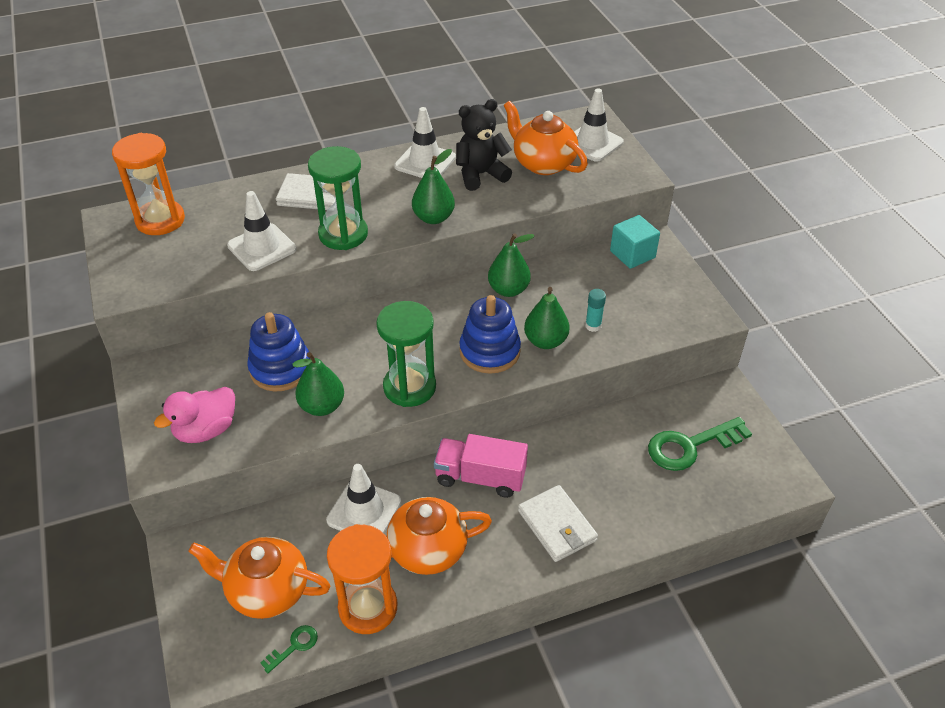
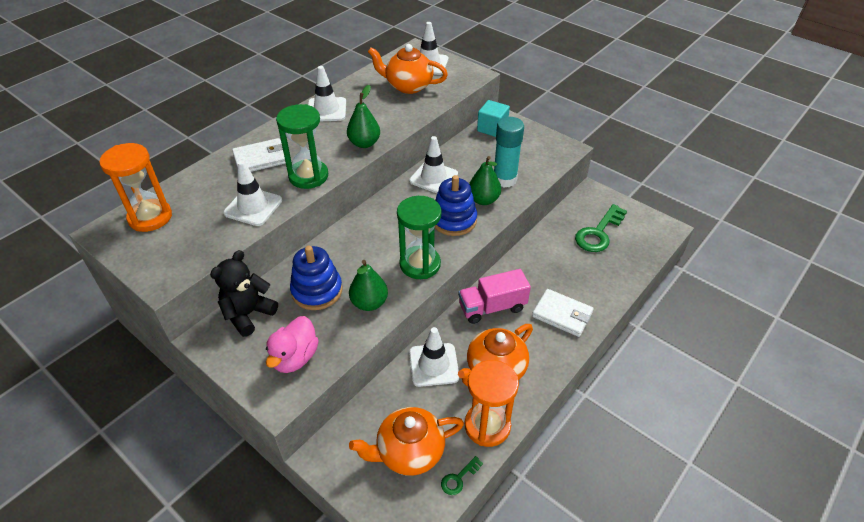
camera: 30 degrees left, 0 degrees up
(294, 646) = (458, 478): green key -> green key turned 150 degrees counterclockwise
(480, 174) = (372, 106): black teddy bear -> black teddy bear (248, 314)
(508, 290) = (433, 177): green pear -> white traffic cone
(593, 326) = (504, 179): turquoise glue stick -> turquoise glue stick, size x2.09

